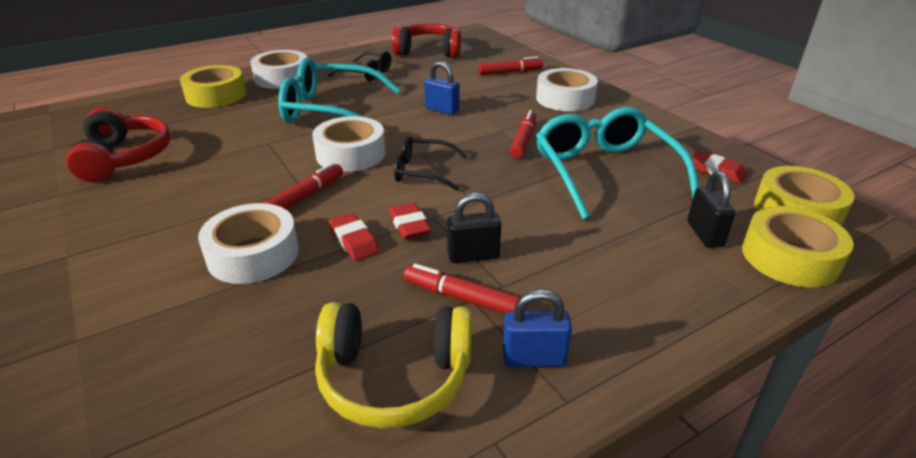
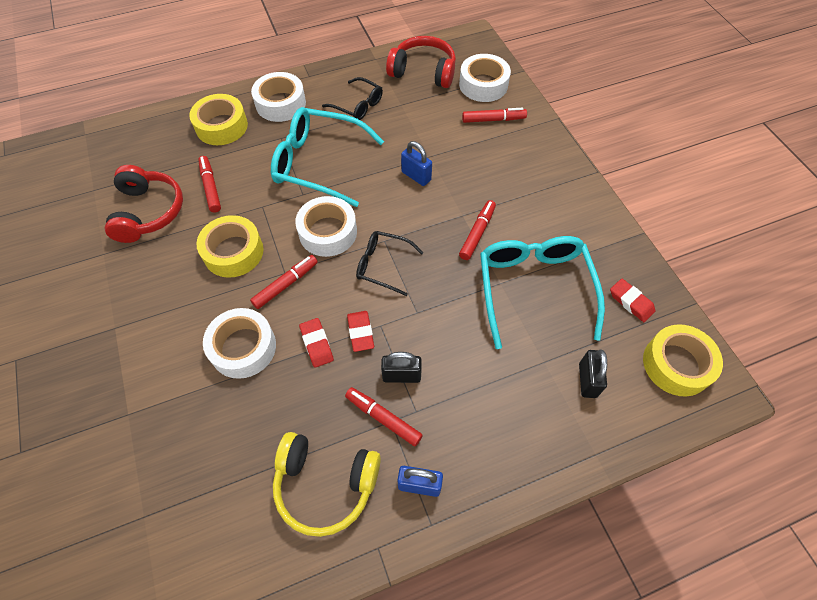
camera: 10 degrees right, 25 degrees up
(204, 135) = (210, 187): none -> red marker
(565, 99) = (533, 173): white tape -> white tape (483, 85)
(789, 257) = (643, 418): yellow tape -> yellow tape (233, 252)

